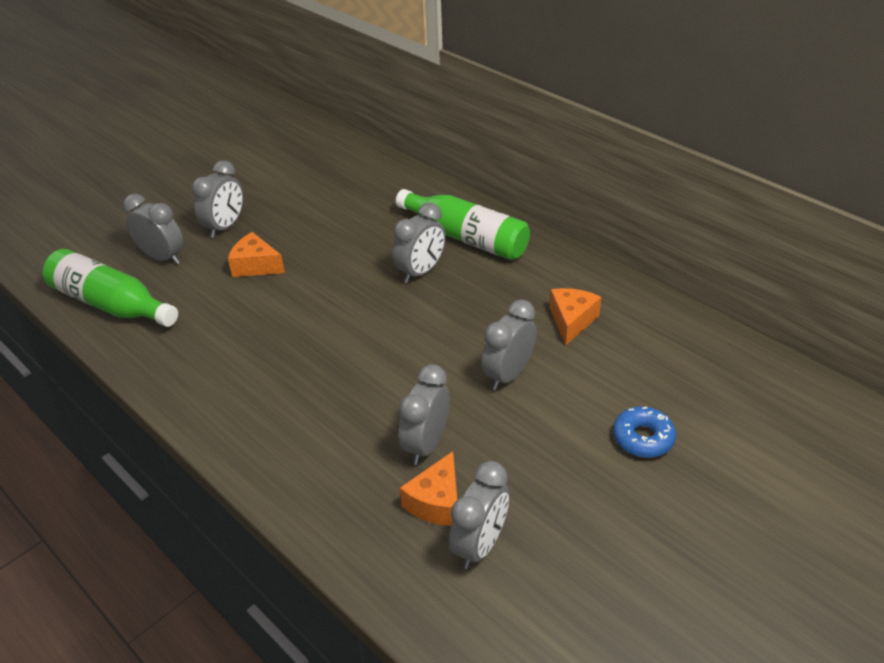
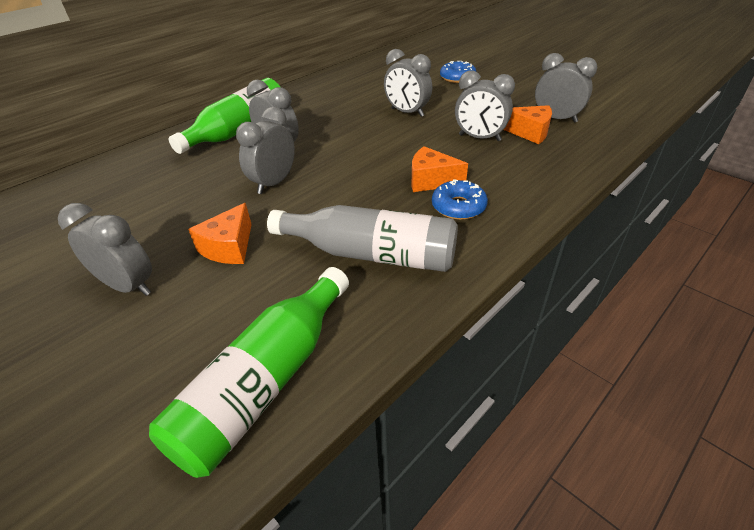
camera: 90 degrees left, 0 degrees up
(162, 258) = (170, 342): grey clock -> grey clock (274, 183)
(220, 348) = (371, 254): none -> grey bottle
(275, 411) = (458, 207): none -> blue donut
(571, 321) = (354, 94): orange cheese -> orange cheese (431, 180)

